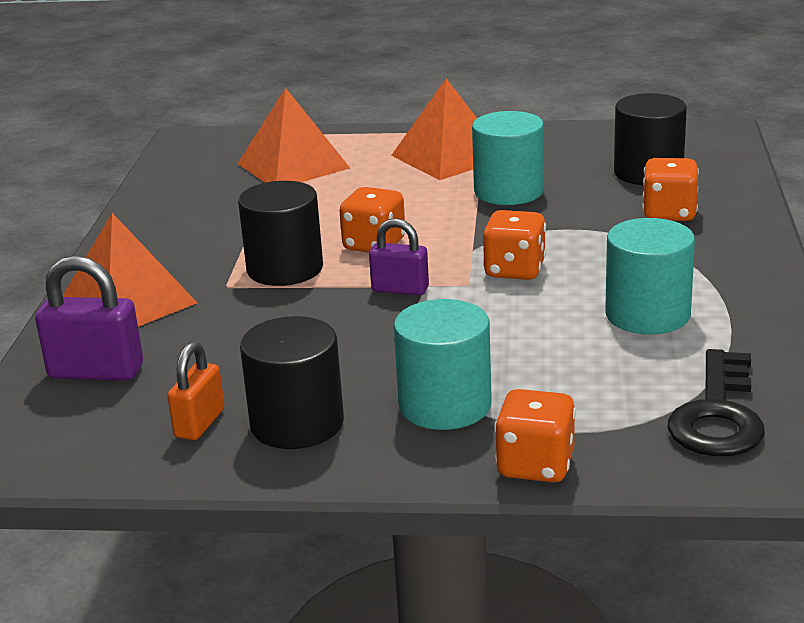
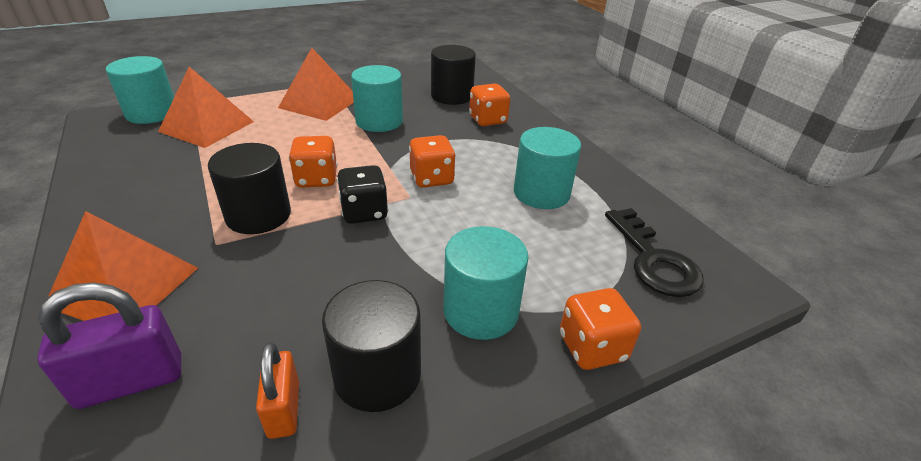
camera: 35 degrees left, 10 degrees up
(242, 141) = (152, 113): none -> turquoise cylinder
(400, 289) = (364, 212): purple padlock -> black dice

